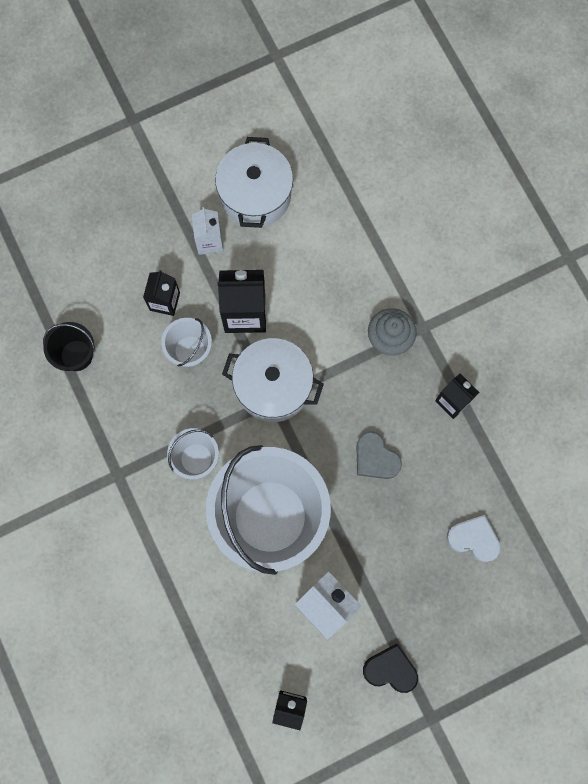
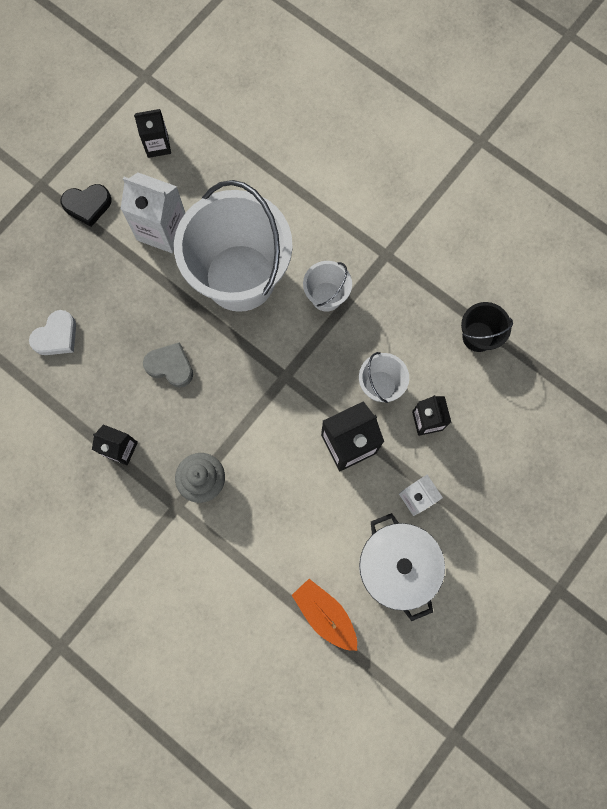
camera: 155 degrees right, 0 degrees up
(273, 386) = (290, 388): white pot -> none
(334, 185) = (325, 614): none -> orange boat
(473, 539) = (57, 336): white heart -> white heart turned 45 degrees counterclockwise

